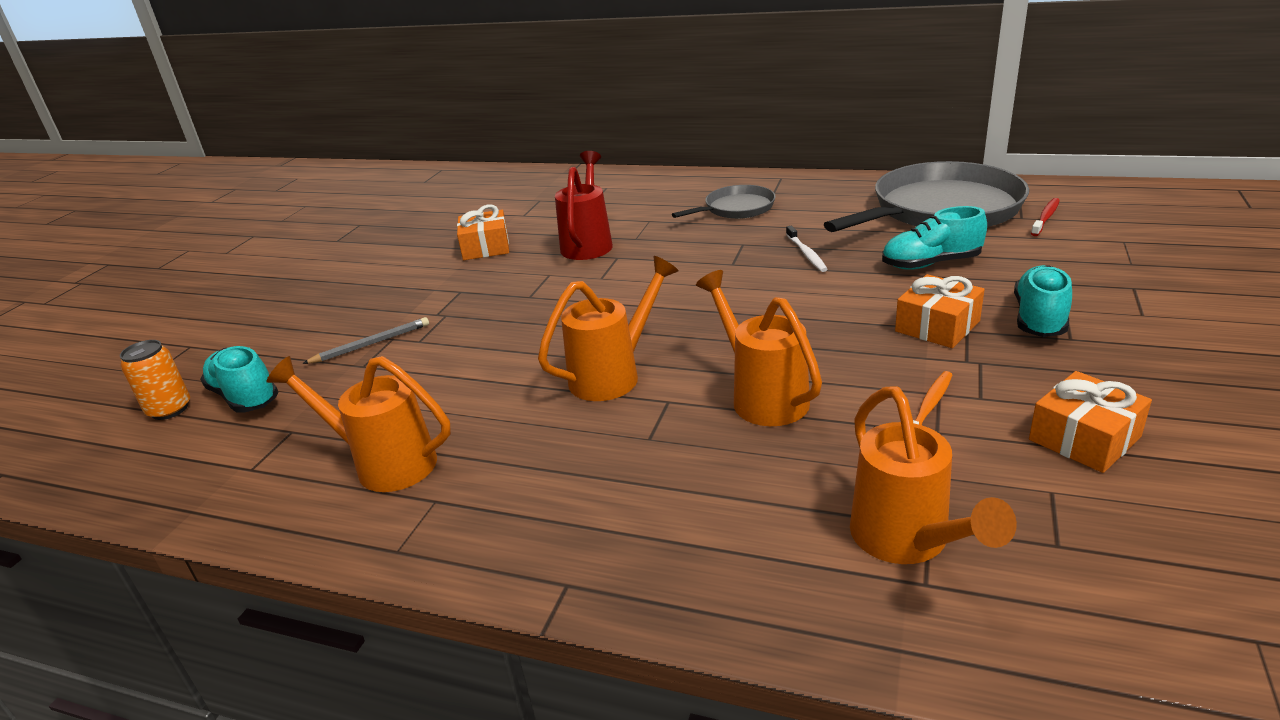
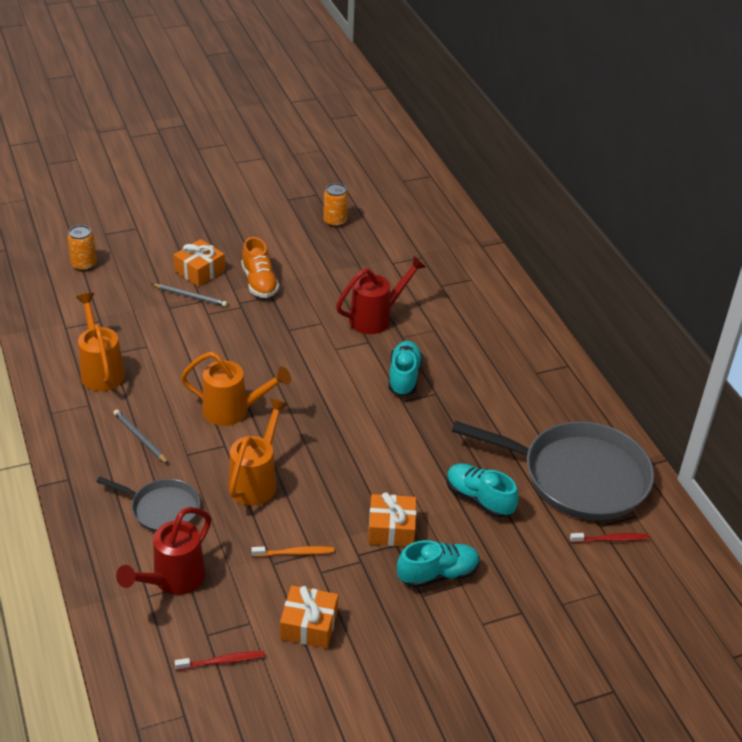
camera: 45 degrees right, 10 degrees up
(245, 397) = (112, 283): turquoise shoe -> turquoise shoe (404, 377)
(415, 226) = (335, 221): none -> orange can
(427, 292) = (259, 283): none -> orange shoe
(486, 247) = (333, 273): orange gift -> orange gift (200, 271)
(567, 472) = (140, 438): none -> grey pencil
(736, 208) = (490, 365): grey pan -> grey pan (162, 509)
(806, 254) = (445, 431): white toothbrush -> none
(907, 542) = (173, 580): orange watering can -> red watering can
(1130, 548) = (222, 661): none -> red toothbrush

